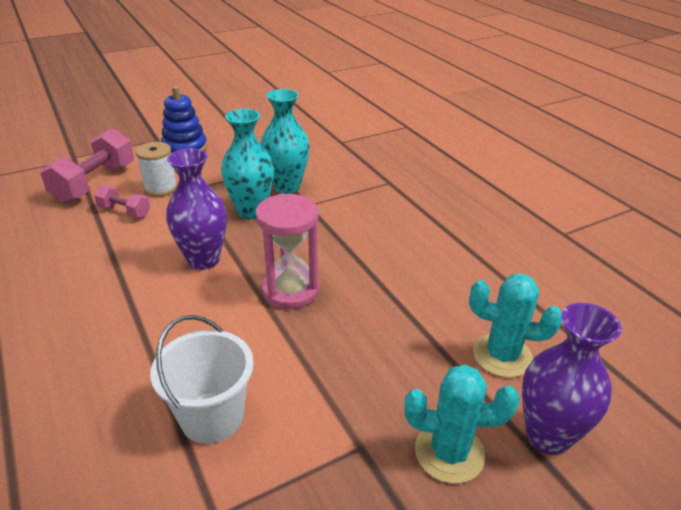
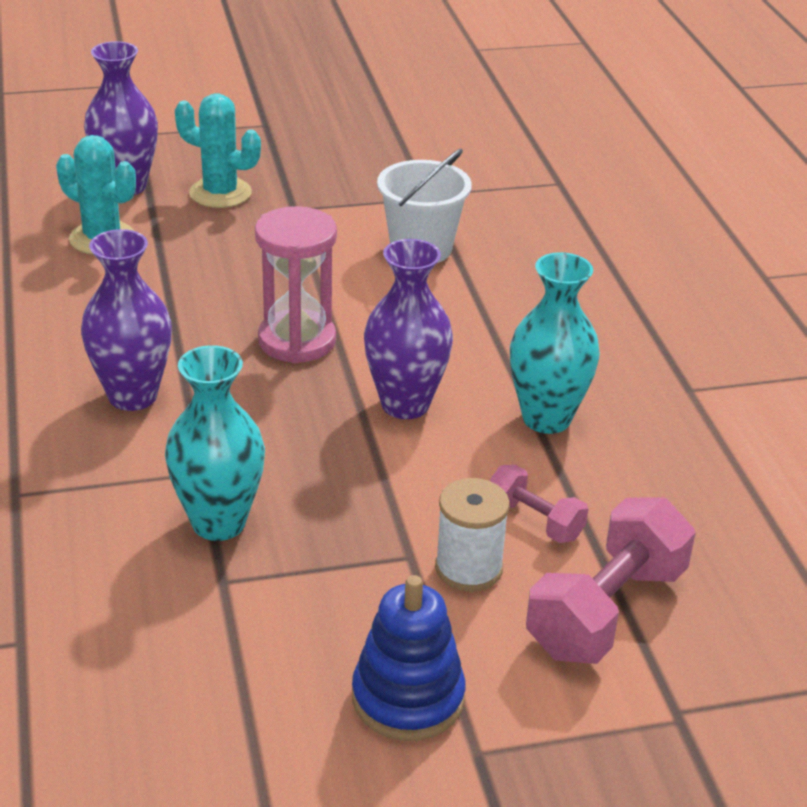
camera: 165 degrees left, 0 degrees up
(251, 211) = (307, 477): turquoise vase -> turquoise vase (546, 418)
(371, 234) = (133, 396): none -> purple vase

